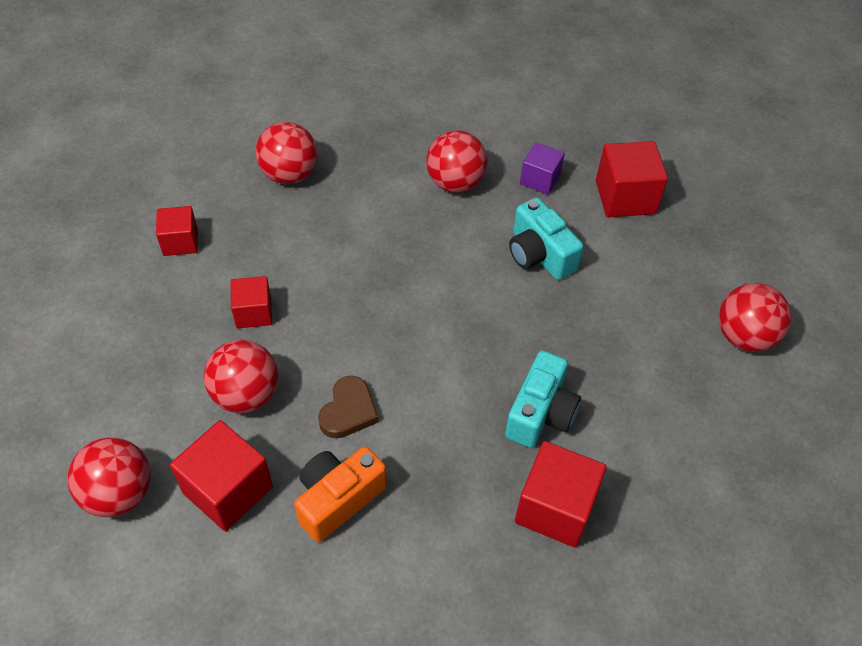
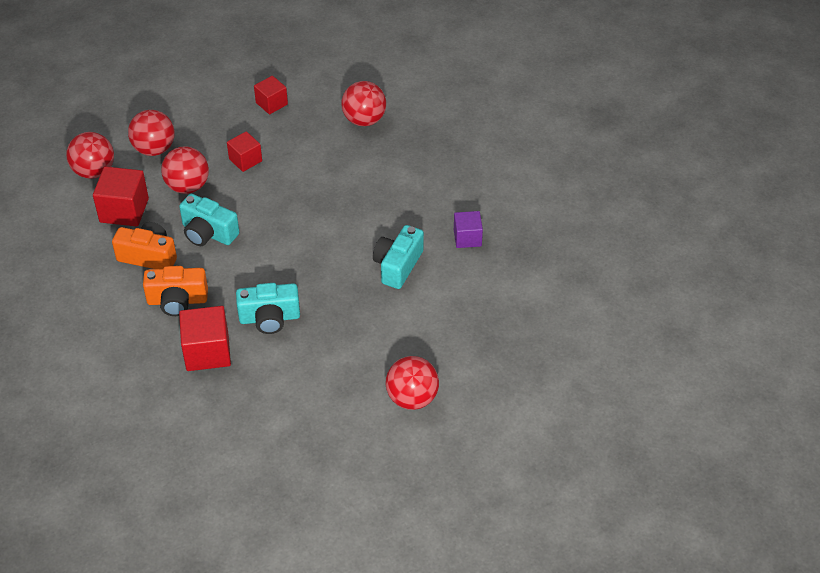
camera: 60 degrees right, 5 degrees down
(348, 411) = (208, 233): brown heart -> turquoise camera
(443, 502) = (177, 301): none -> orange camera
(455, 183) = (426, 198): red ball -> red ball (154, 149)
(625, 197) = (490, 289): red cube -> none

